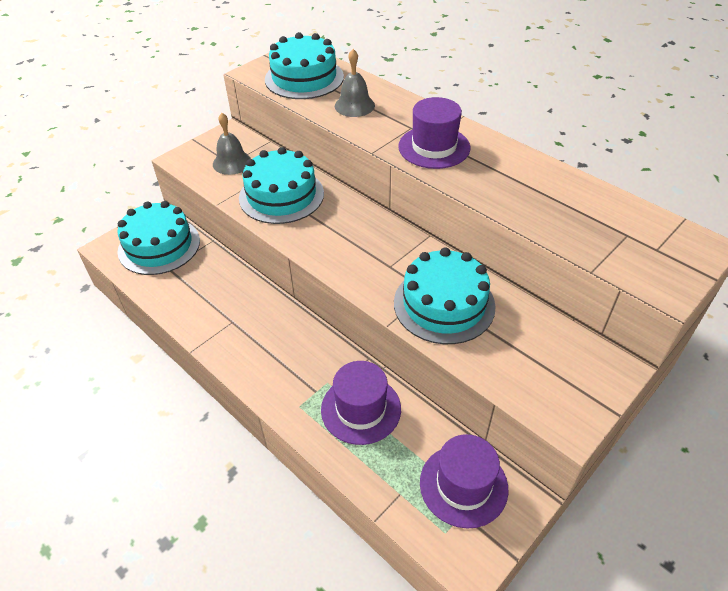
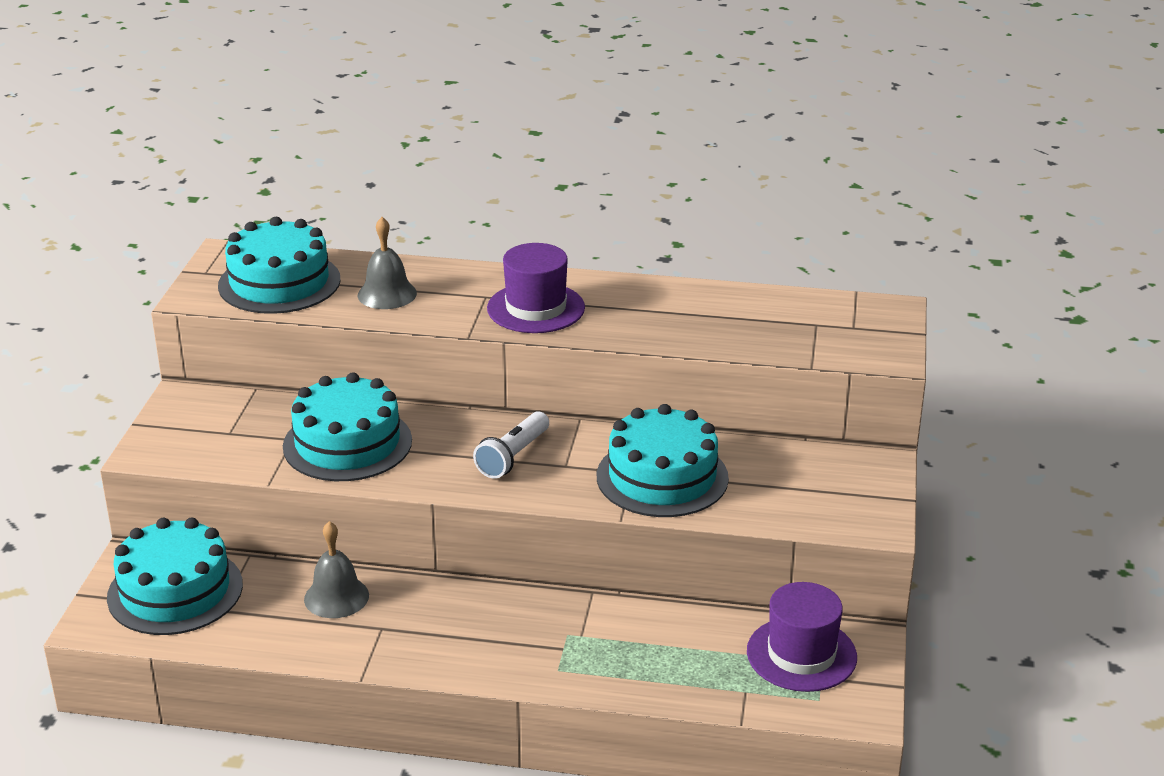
camera: 35 degrees left, 15 degrees down
(232, 162) = (231, 431): grey bell -> grey bell (336, 597)
(361, 409) = (631, 641): purple hat -> none
(364, 245) = (513, 456): none -> white flashlight

